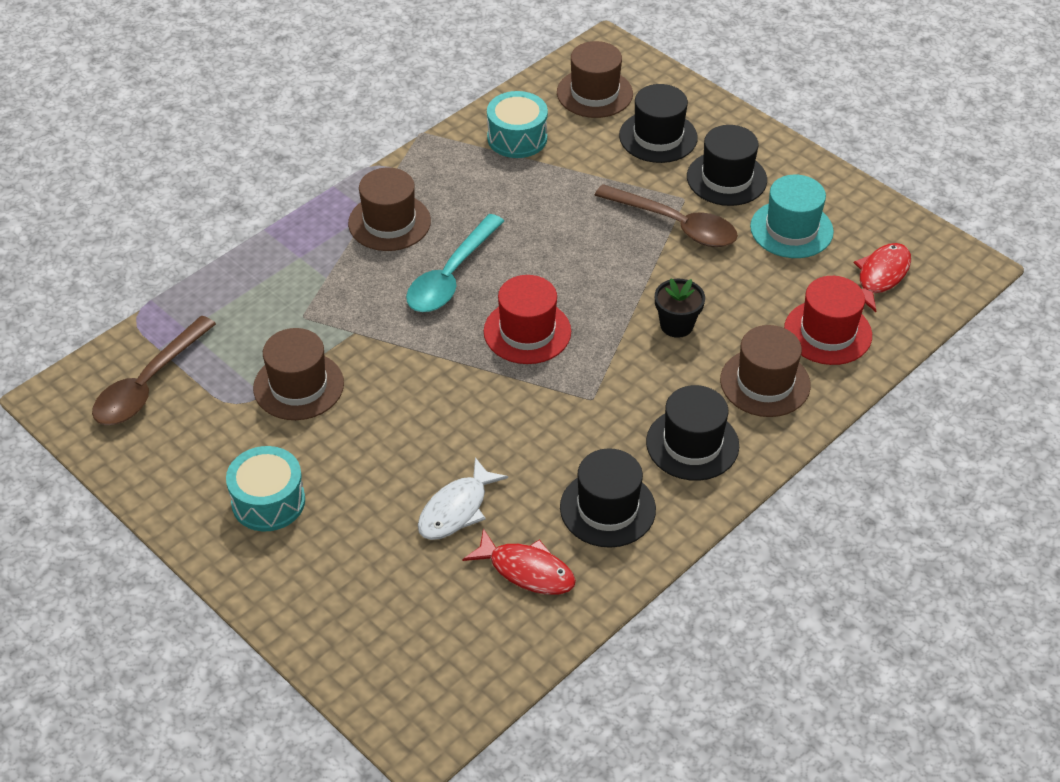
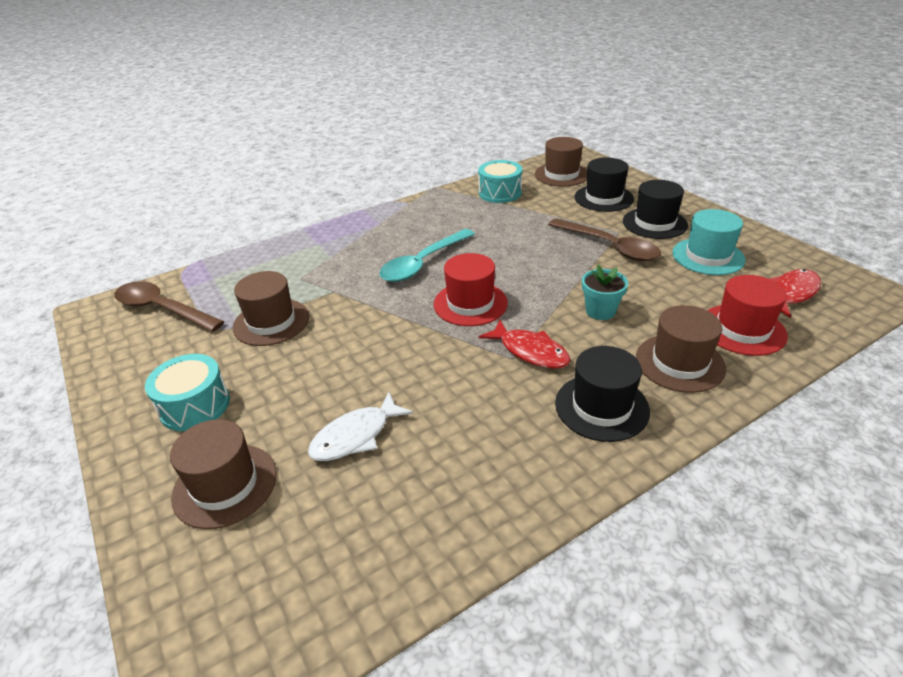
camera: 15 degrees right, 10 degrees down
(149, 384) = (162, 309): brown spoon -> brown spoon turned 75 degrees clockwise
(389, 222) = (391, 230): brown hat -> brown hat (225, 485)
(526, 570) = (401, 508): red fish -> red fish (530, 351)
(607, 508) = (503, 456): black hat -> none
(676, 325) = (600, 311): black flower pot -> turquoise flower pot

